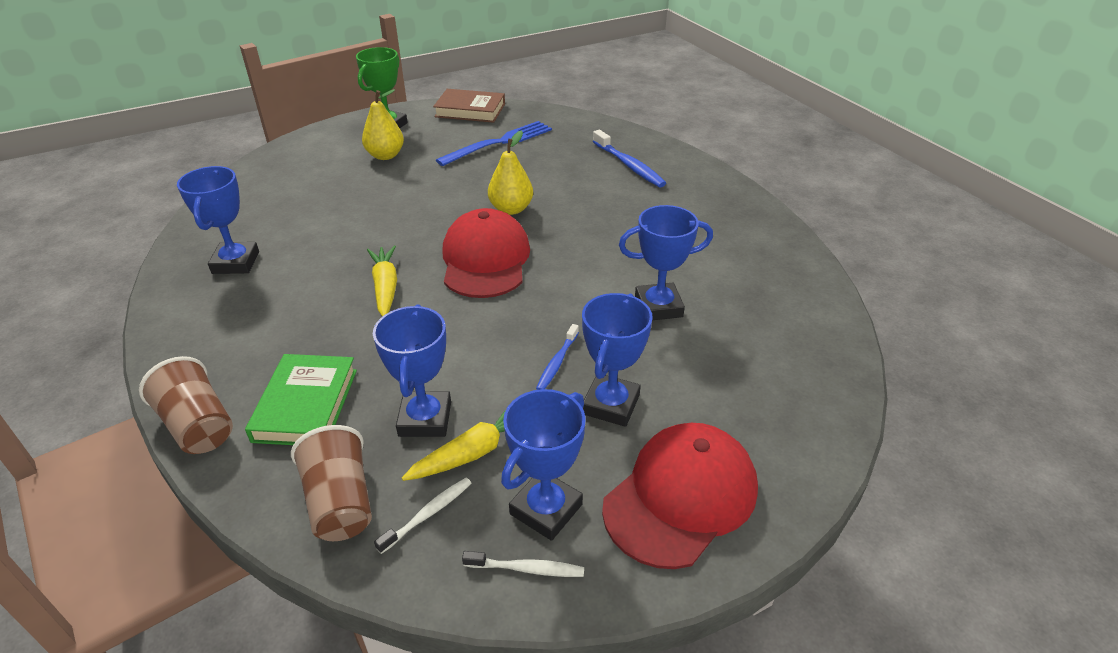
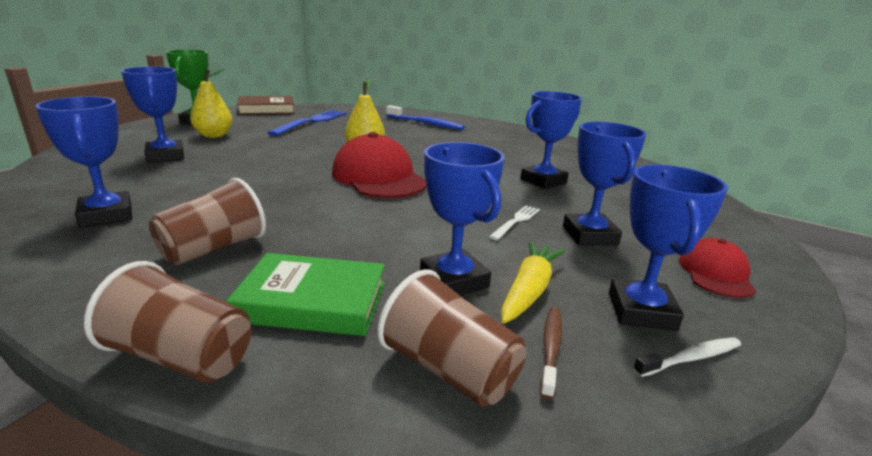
camera: 30 degrees left, 15 degrees down
(281, 325) = (213, 249): none -> brown cup
(306, 405) = (312, 301): green book -> green book turned 60 degrees counterclockwise
(324, 184) = (165, 156): none -> blue trophy
(385, 287) = (305, 206): yellow carrot -> none
(428, 514) = (550, 349): white toothbrush -> brown toothbrush
(557, 362) = (516, 221): blue toothbrush -> white fork
(681, 497) = (715, 273): red cap -> red cap, size x0.56

